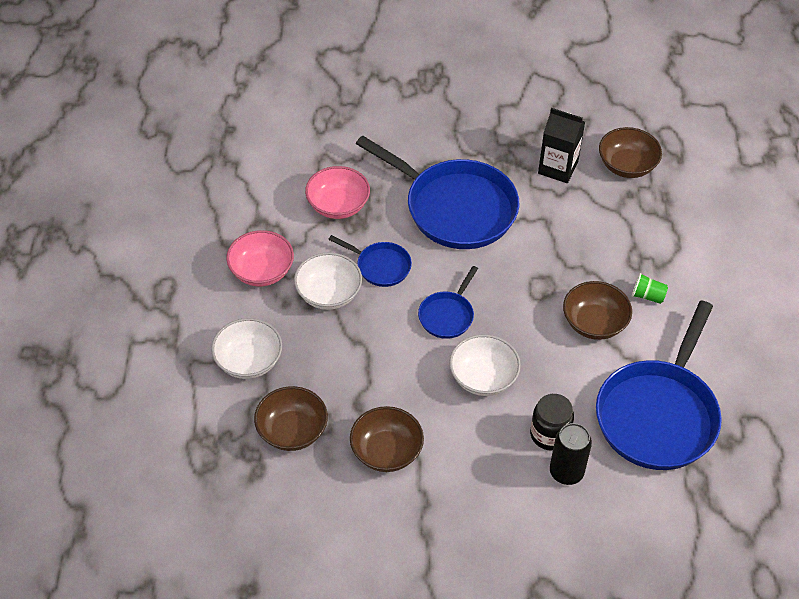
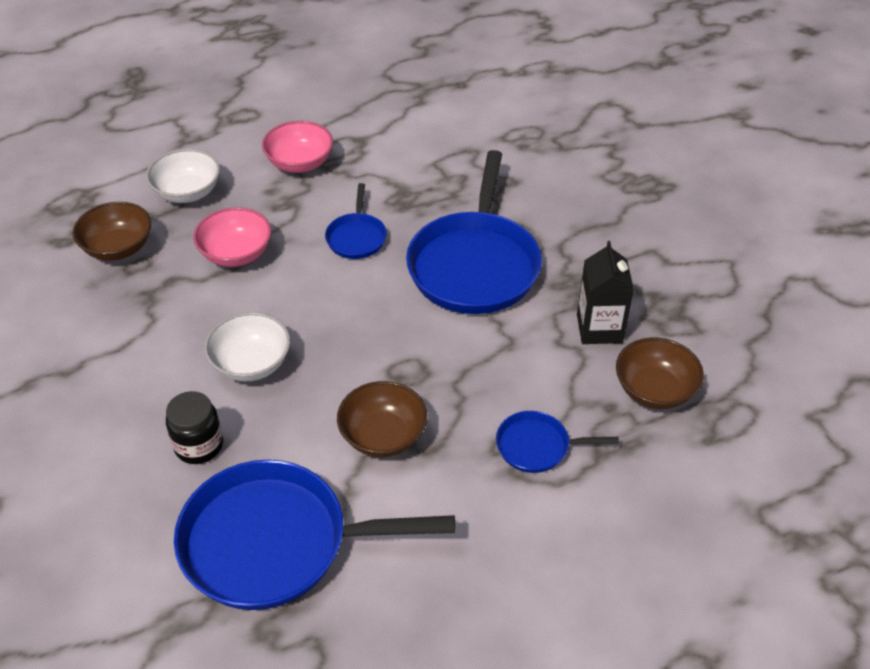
camera: 65 degrees right, 5 degrees down
(328, 294) = (298, 214): white bowl -> none
(338, 205) = (416, 182): pink bowl -> pink bowl (236, 254)
(386, 451) = (120, 321): brown bowl -> none
(447, 315) = (321, 308): blue pan -> blue pan (537, 446)
(566, 472) = (152, 477): black can -> none
(647, 296) = (457, 475): green cup -> none

